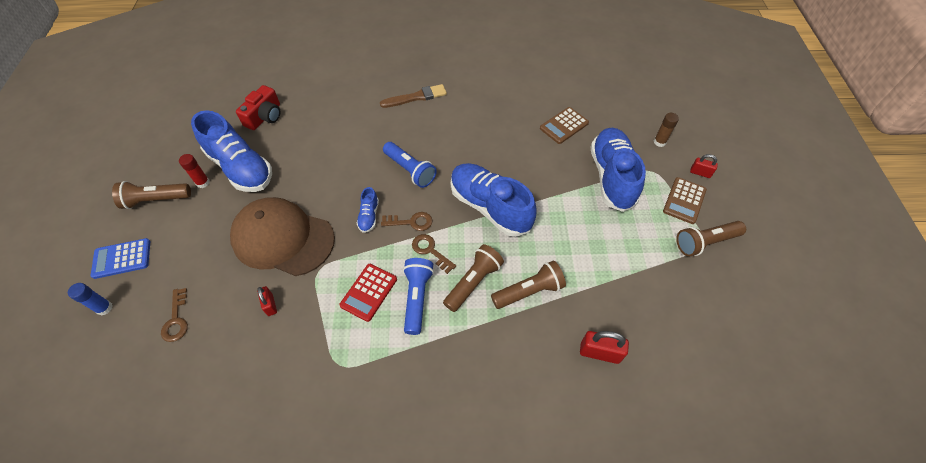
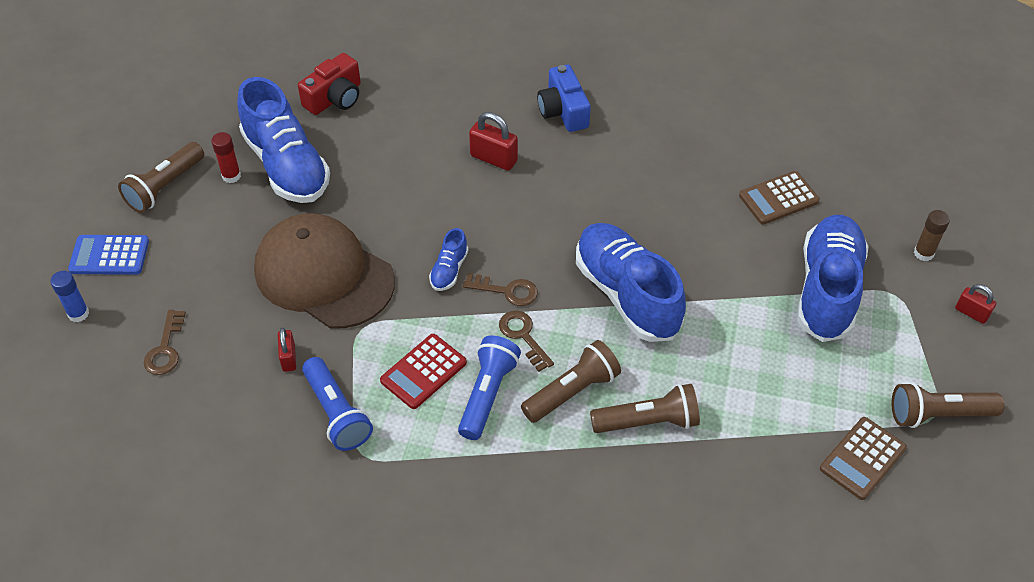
camera: 15 degrees right, 5 degrees down
(155, 200) = (165, 187): brown flashlight -> brown flashlight turned 60 degrees counterclockwise
(410, 170) = (525, 218): blue flashlight -> blue flashlight (337, 413)
(416, 97) = (563, 111): brown brush -> blue camera
(599, 352) = (722, 524): red padlock -> red padlock (493, 159)
(684, 201) = (929, 348): brown calculator -> brown calculator (862, 458)

